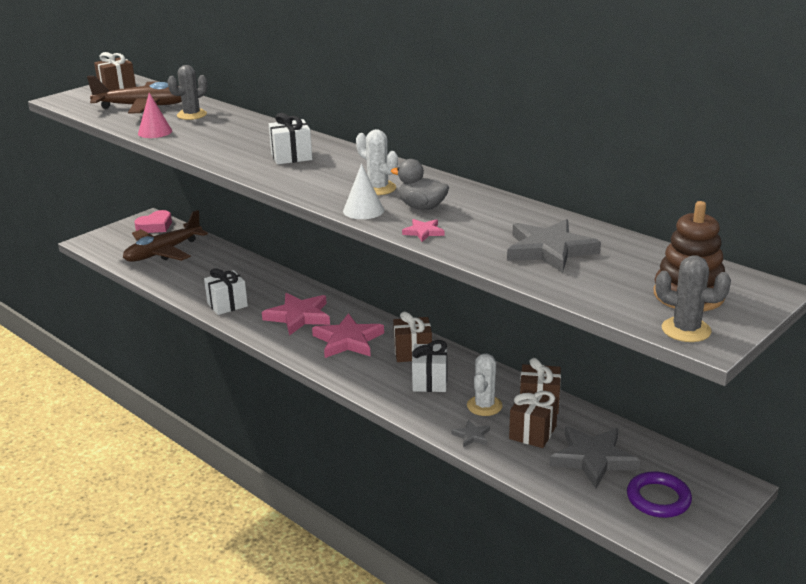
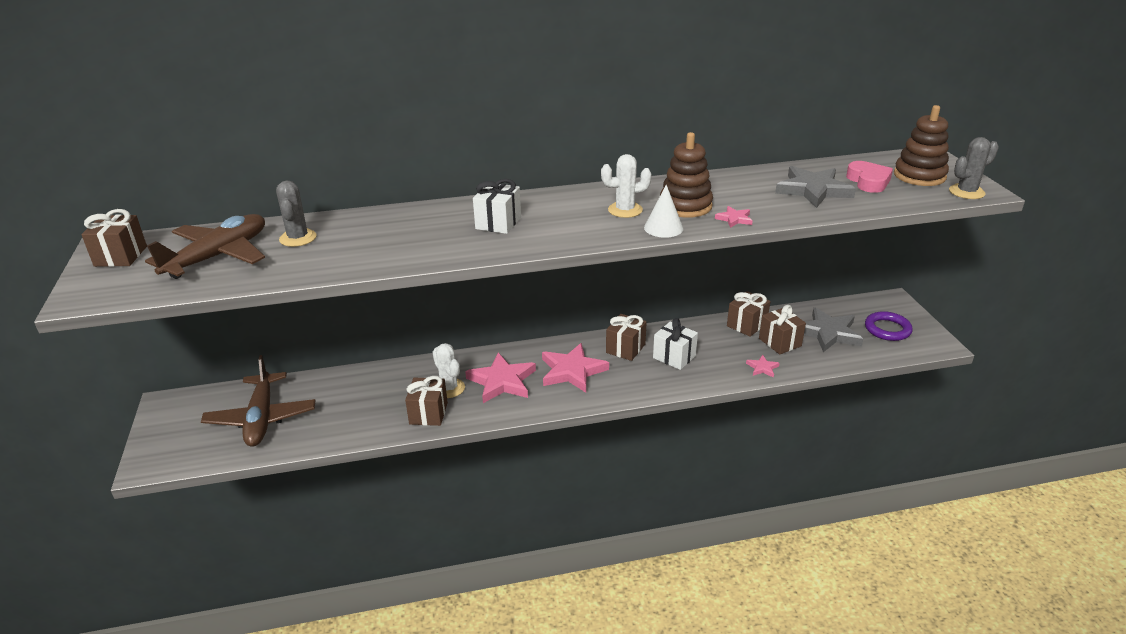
camera: 55 degrees left, 5 degrees up
(155, 132) = (312, 268): pink cone -> none
(155, 226) = (193, 405): pink heart -> pink heart (868, 181)
(227, 305) = (428, 413): white gift -> brown gift
(422, 207) = (685, 206): grey duck -> brown stacking toy
(471, 436) = (762, 368): grey star -> pink star
(484, 406) = (729, 347): white cactus -> white cactus (449, 388)

